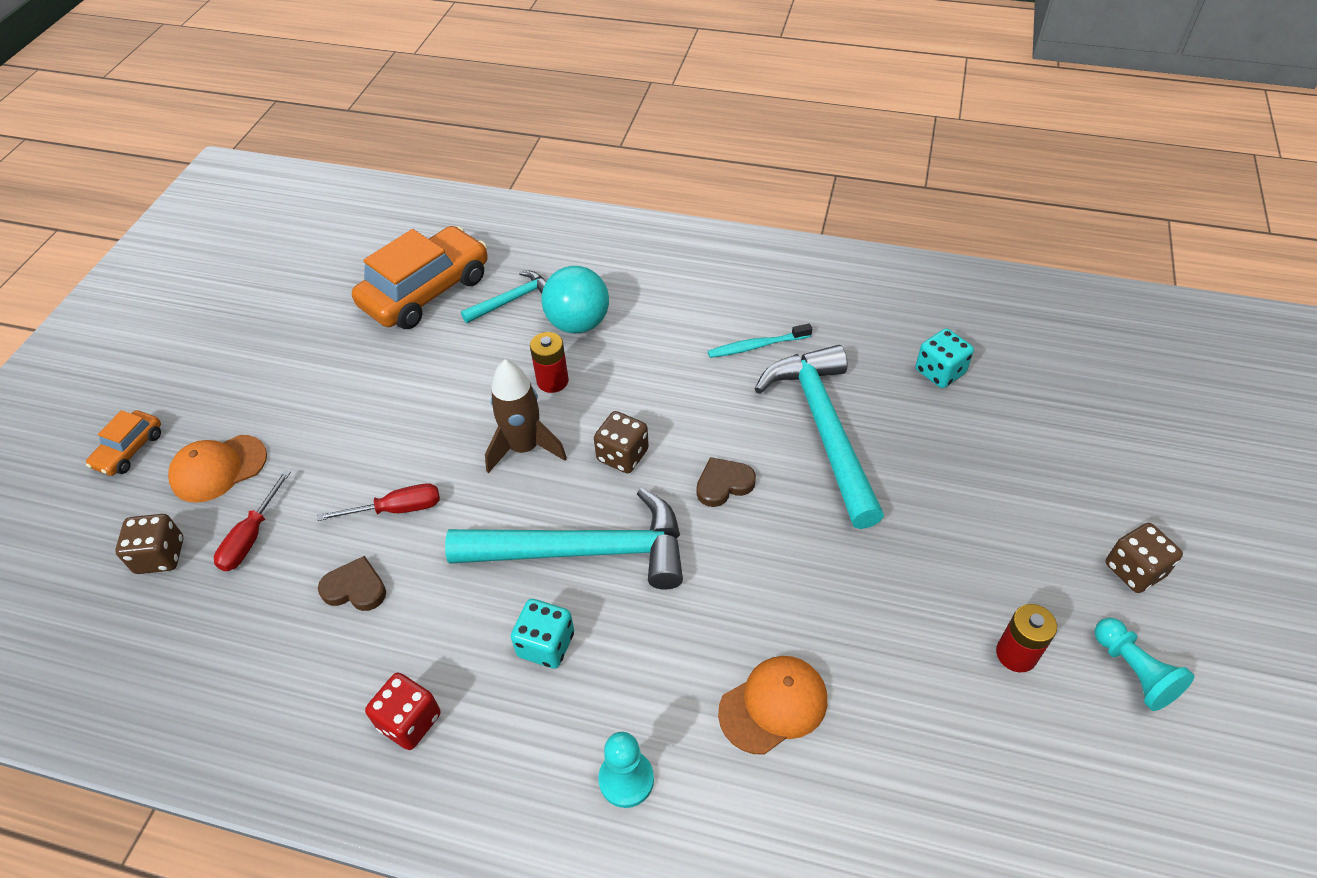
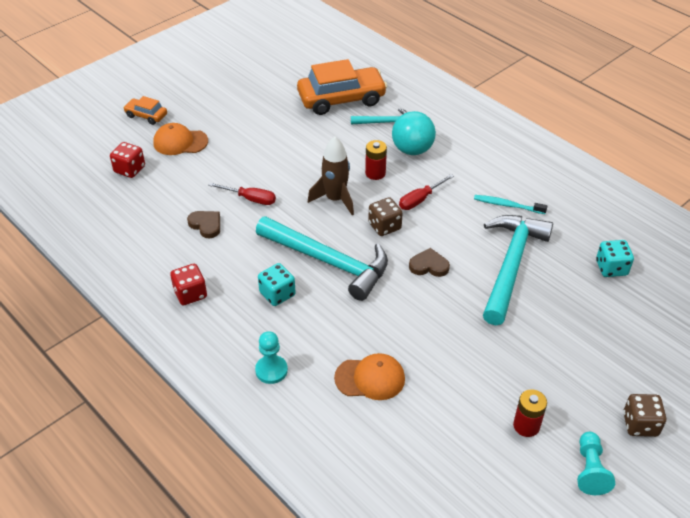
camera: 30 degrees right, 5 degrees down
(129, 450) = (146, 116): orange car -> orange car turned 60 degrees clockwise
(160, 556) = (129, 169): brown dice -> red dice
(251, 537) = (174, 180): red screwdriver -> red screwdriver (420, 200)

